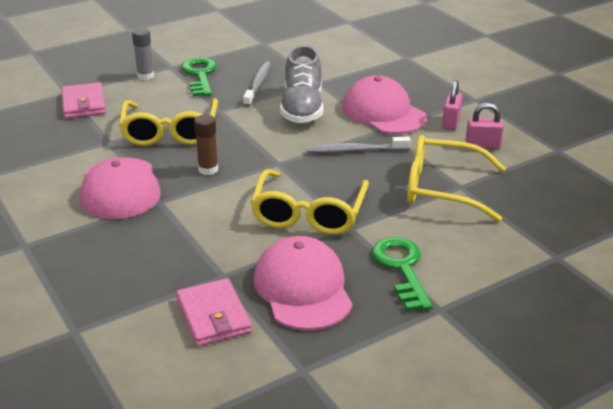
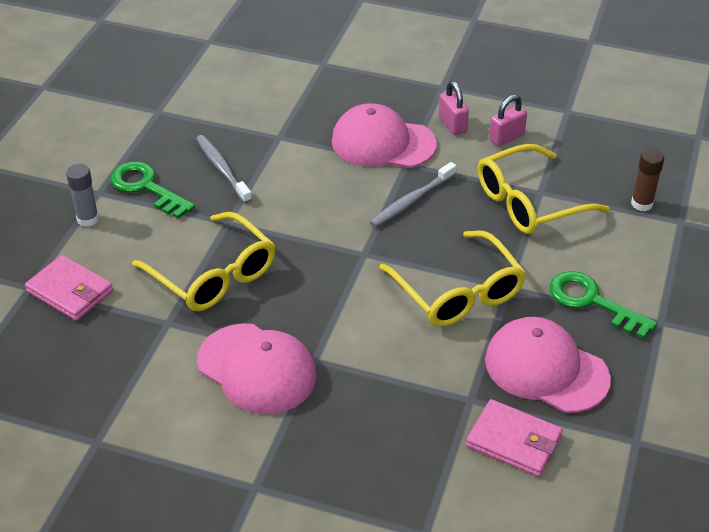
camera: 40 degrees left, 10 degrees up
(208, 169) = (310, 297): brown glue stick -> brown glue stick (641, 204)
(302, 108) = (304, 177): grey shoe -> none

